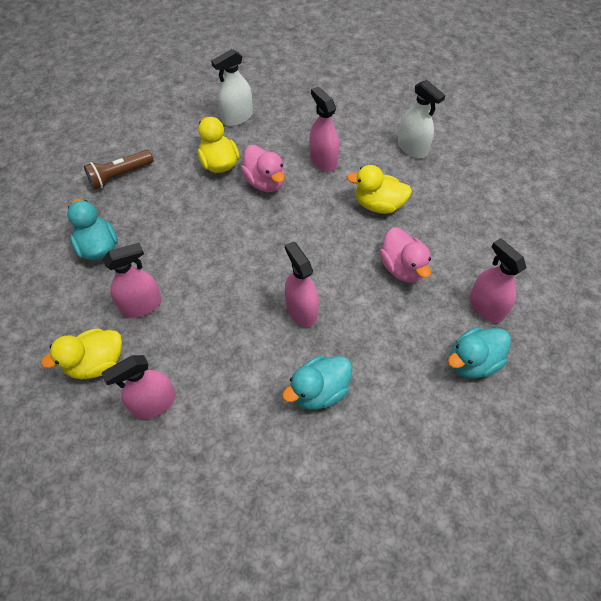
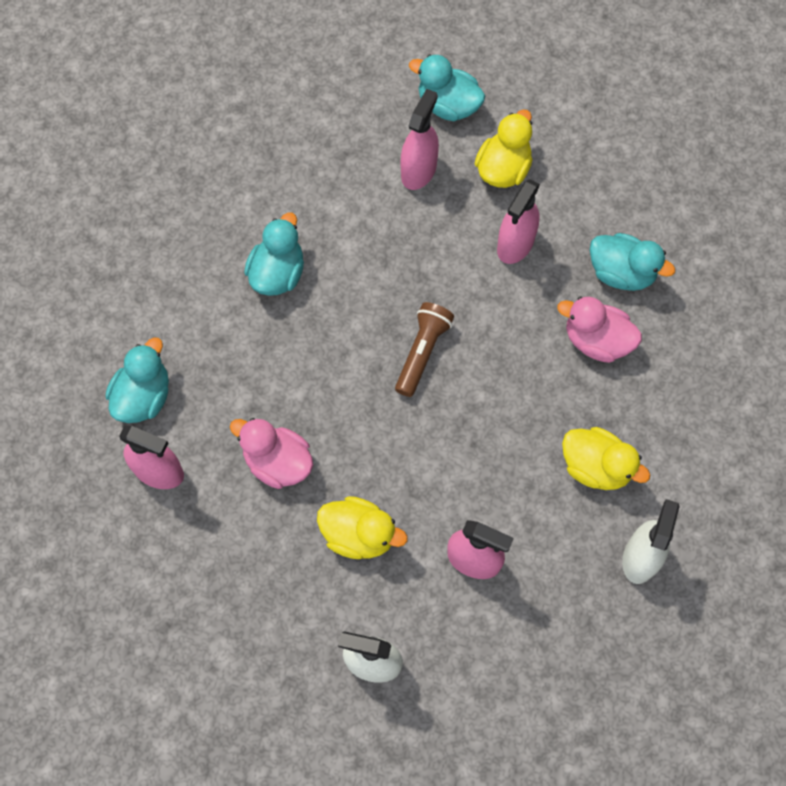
camera: 145 degrees right, 10 degrees up
(82, 444) = (448, 105): none -> turquoise duck
(120, 175) = (693, 371): brown flashlight -> brown flashlight (422, 352)
(265, 182) = (518, 477): pink duck -> pink duck (596, 340)
(301, 310) = (352, 341): pink spray bottle -> none
(378, 204) = (359, 535): yellow duck -> yellow duck turned 45 degrees clockwise

